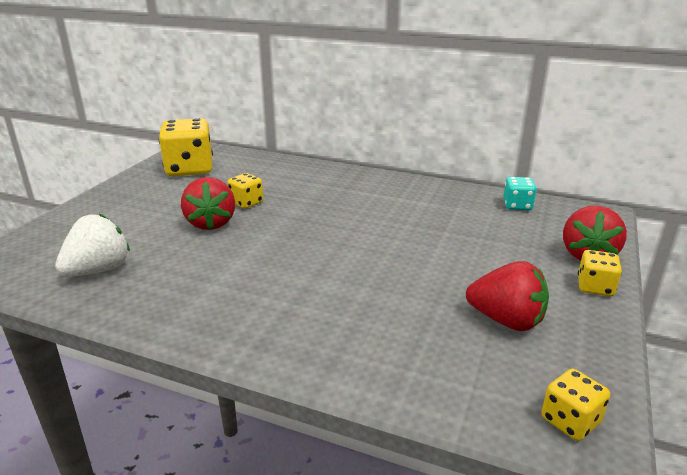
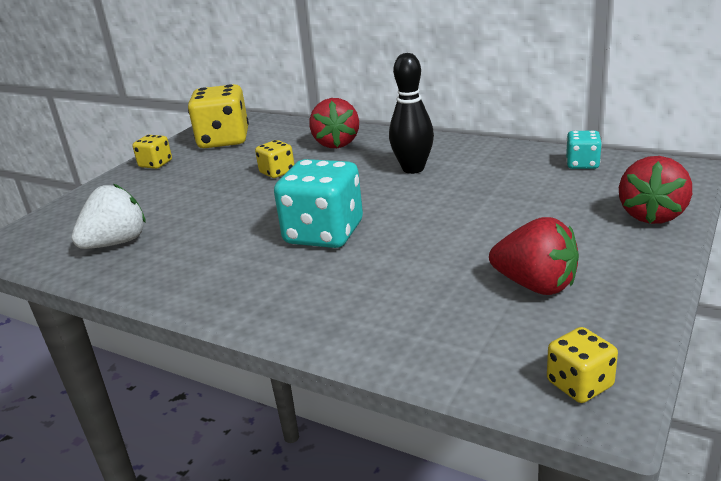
camera: 10 degrees right, 0 degrees up
(211, 223) = (236, 194): red strawberry -> red strawberry (336, 143)
(302, 265) = (324, 233): none -> turquoise dice
(371, 204) = (413, 169): none -> black bowling pin
(595, 287) = (650, 249): yellow dice -> yellow dice (155, 164)

